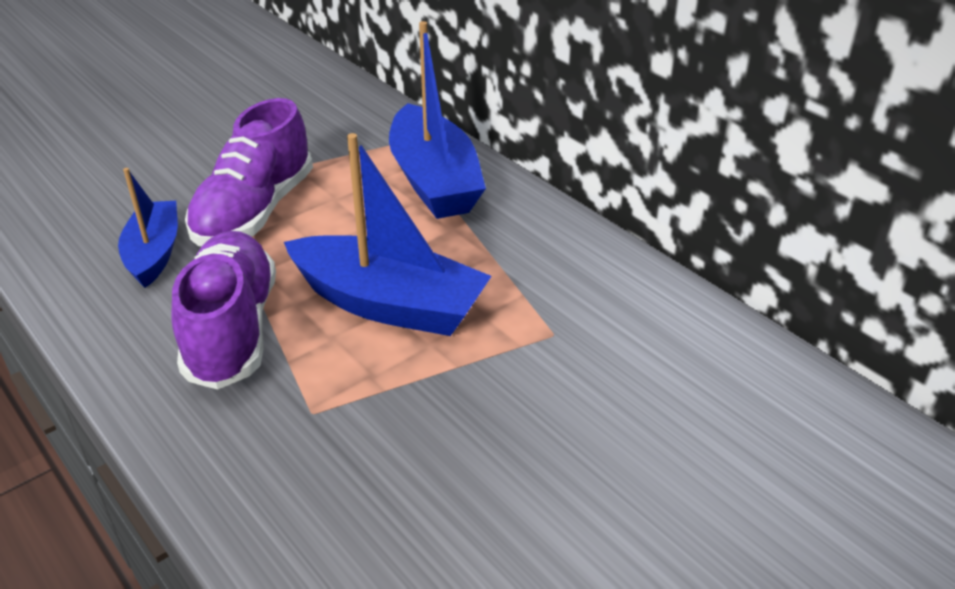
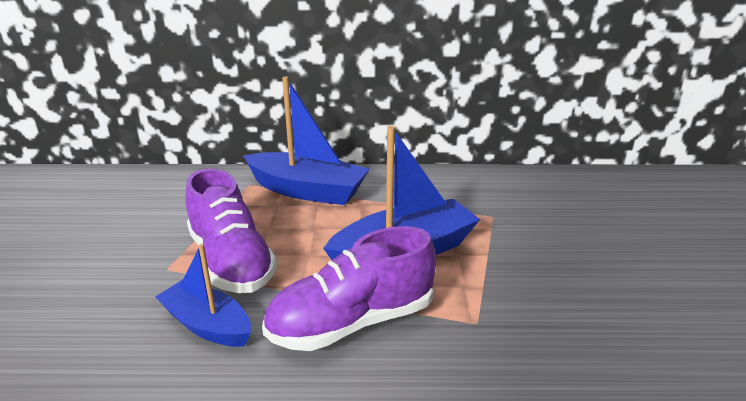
camera: 50 degrees left, 10 degrees down
(232, 330) = (352, 323): purple shoe -> purple shoe turned 60 degrees counterclockwise

